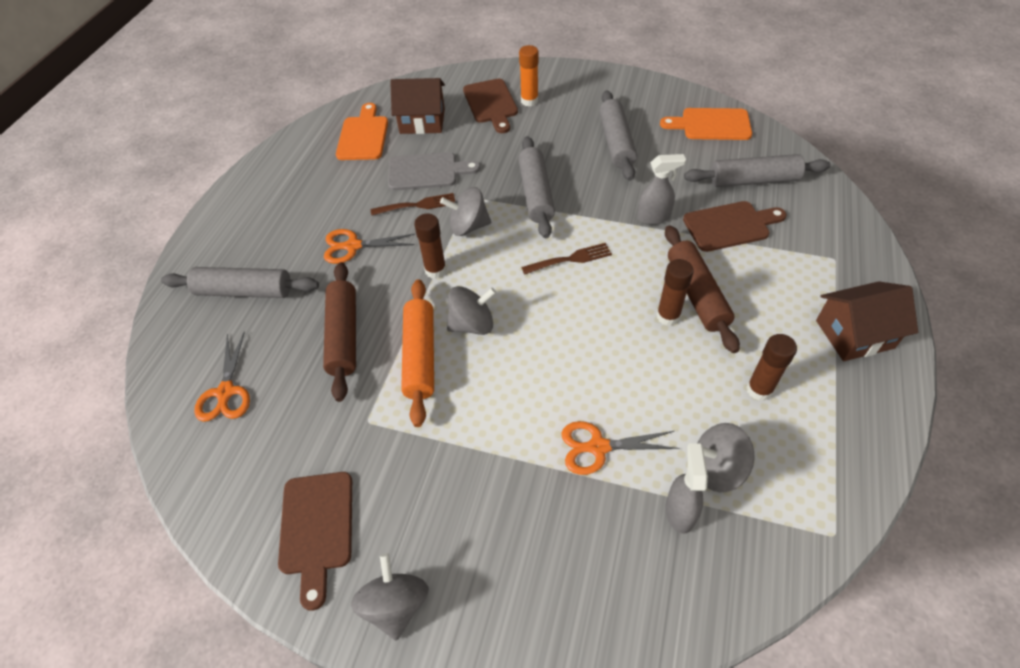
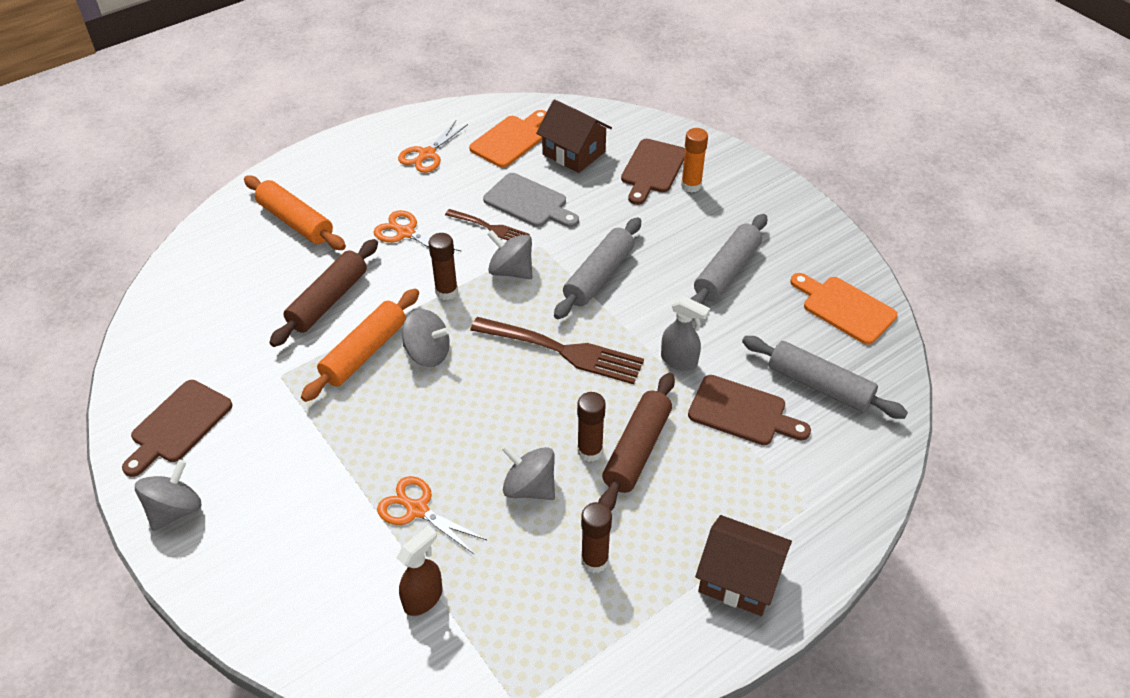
camera: 35 degrees right, 5 degrees down
(226, 392) = (213, 291): orange scissors -> orange scissors (427, 154)
(244, 291) = (295, 222): grey rolling pin -> orange rolling pin
(570, 259) = (564, 351): brown fork -> brown fork, size x1.77
(680, 511) = (423, 598): grey spray bottle -> brown spray bottle
(717, 469) = (487, 591): grey spinning top -> grey spinning top (529, 487)

